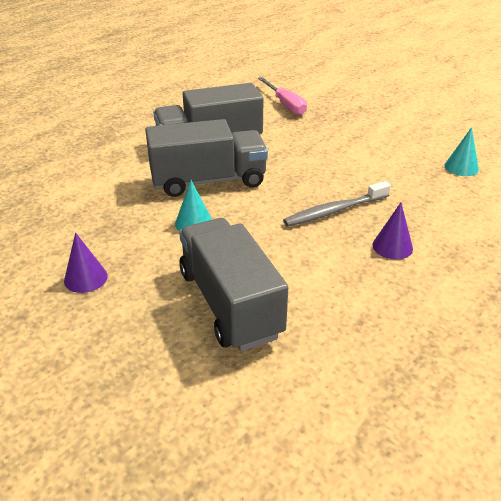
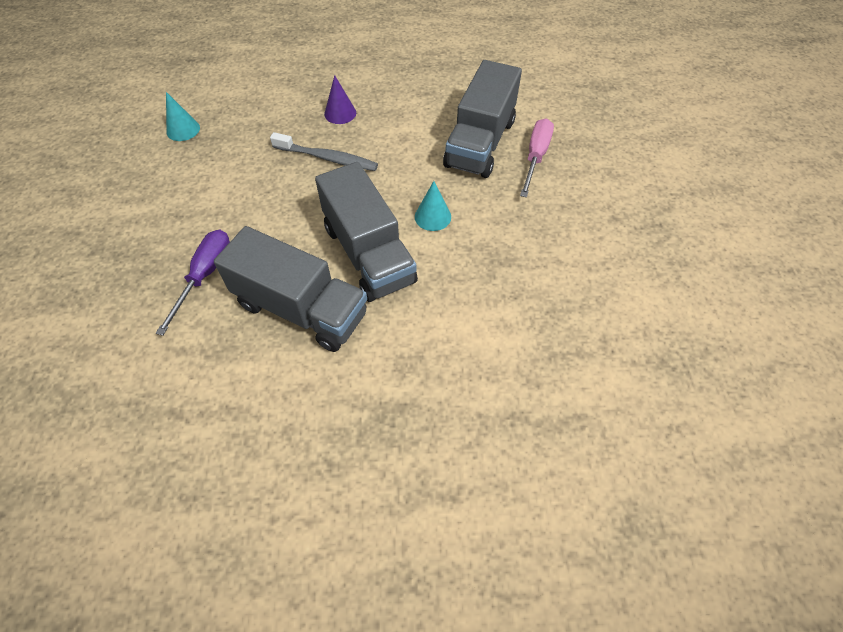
camera: 135 degrees left, 20 degrees up
(85, 278) = (552, 219): purple cone -> none
(208, 181) = (368, 254): grey truck -> grey truck turned 150 degrees counterclockwise
(285, 105) = (140, 317): pink screwdriver -> pink screwdriver (535, 157)
(286, 128) = (205, 276): none -> purple screwdriver

